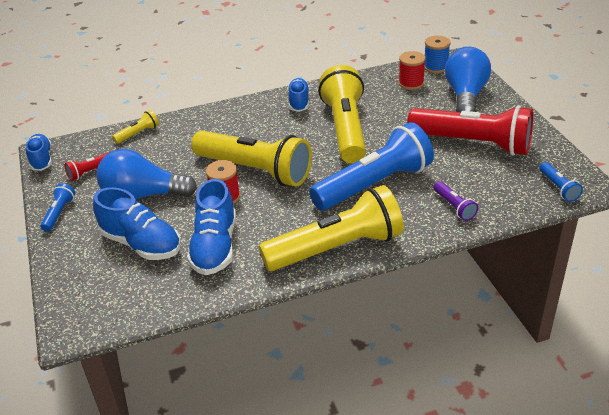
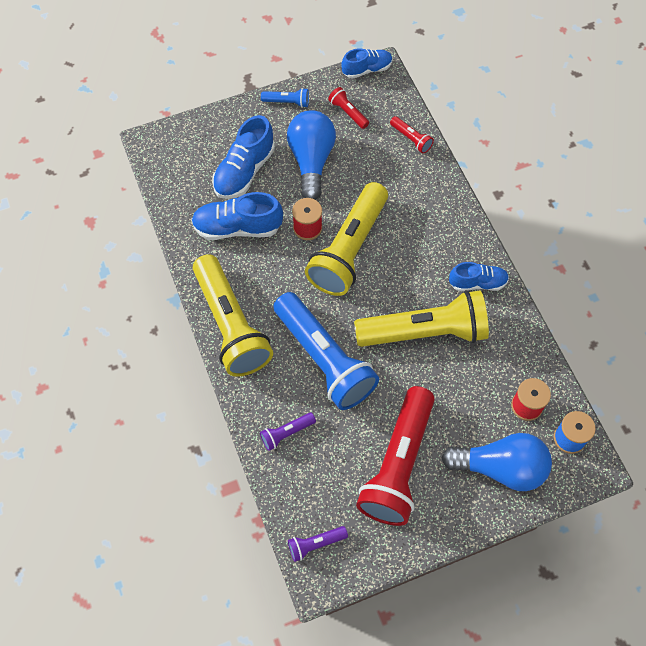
camera: 85 degrees right, 25 degrees up
(138, 134) = (411, 139): yellow flashlight -> red flashlight
(558, 188) = (315, 544): blue flashlight -> purple flashlight

